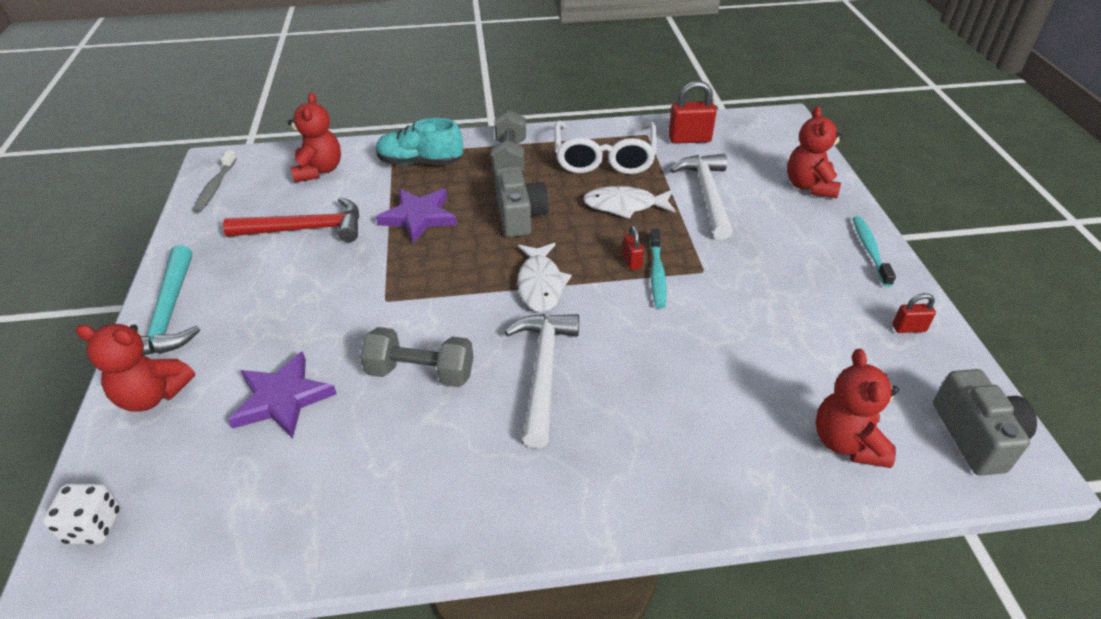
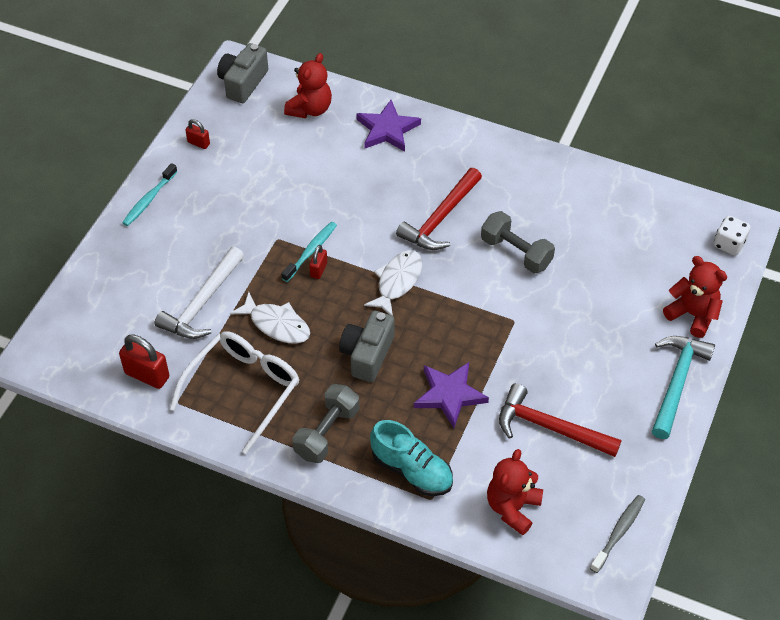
camera: 150 degrees left, 10 degrees up
(282, 399) = (609, 274): purple star -> purple star (387, 129)
(544, 372) = (440, 218): white hammer -> red hammer
(809, 186) = (115, 272): red teddy bear -> none

